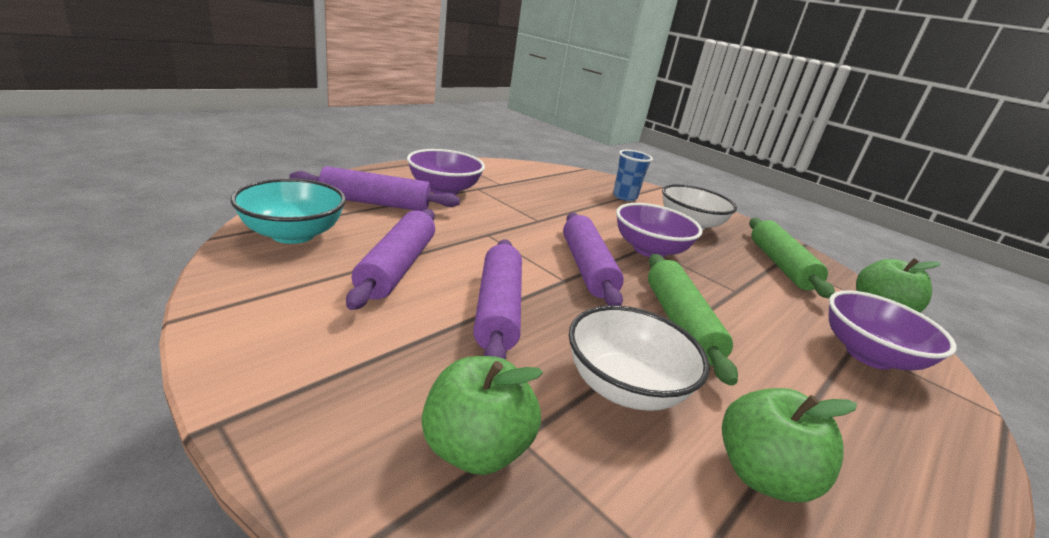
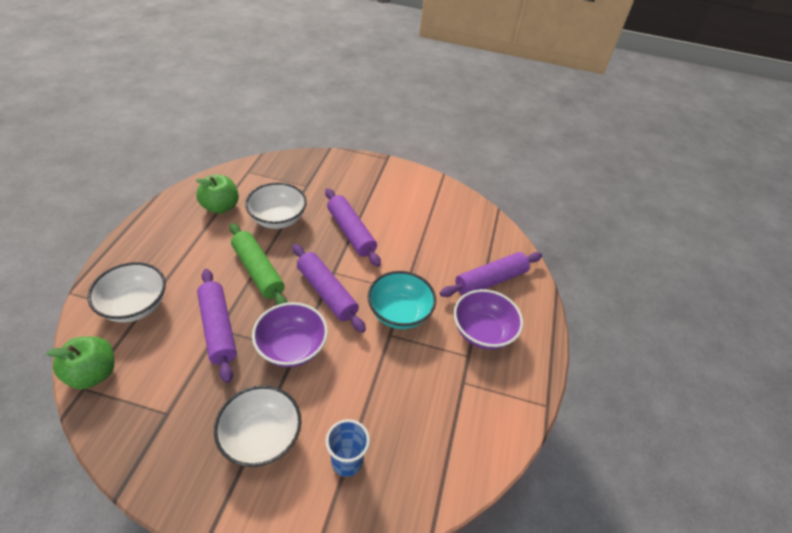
camera: 150 degrees right, 20 degrees up
(293, 234) = (479, 229): turquoise bowl -> turquoise bowl (399, 313)
(397, 267) = (415, 234): purple rolling pin -> purple rolling pin (218, 328)
(475, 448) = (317, 178): green apple -> none
(780, 265) = (169, 404): green rolling pin -> none
(868, 355) = (135, 306): purple bowl -> white bowl

